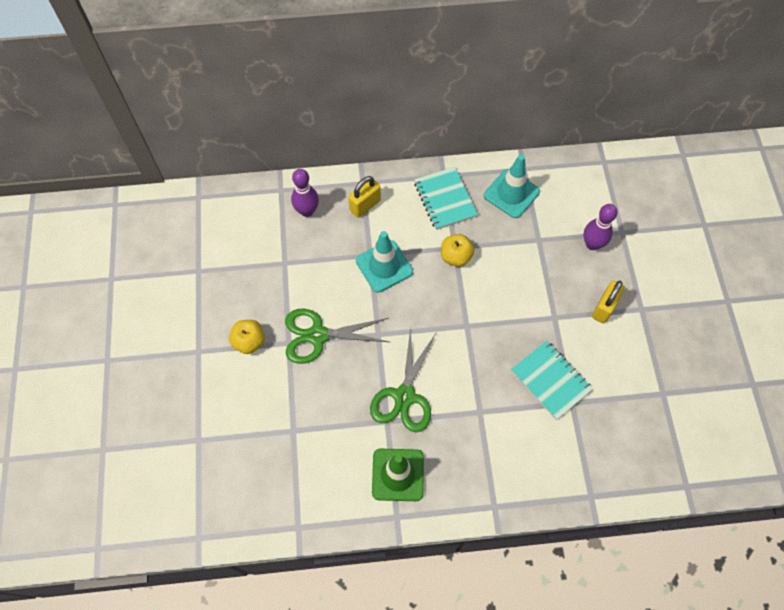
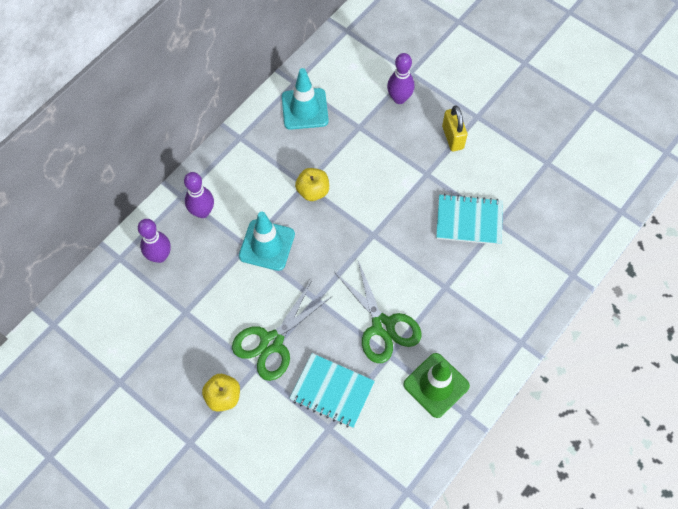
camera: 45 degrees left, 0 degrees up
(365, 205) = (202, 212): yellow padlock -> purple bowling pin
(445, 199) = (259, 155): turquoise notebook -> turquoise notebook (332, 391)

